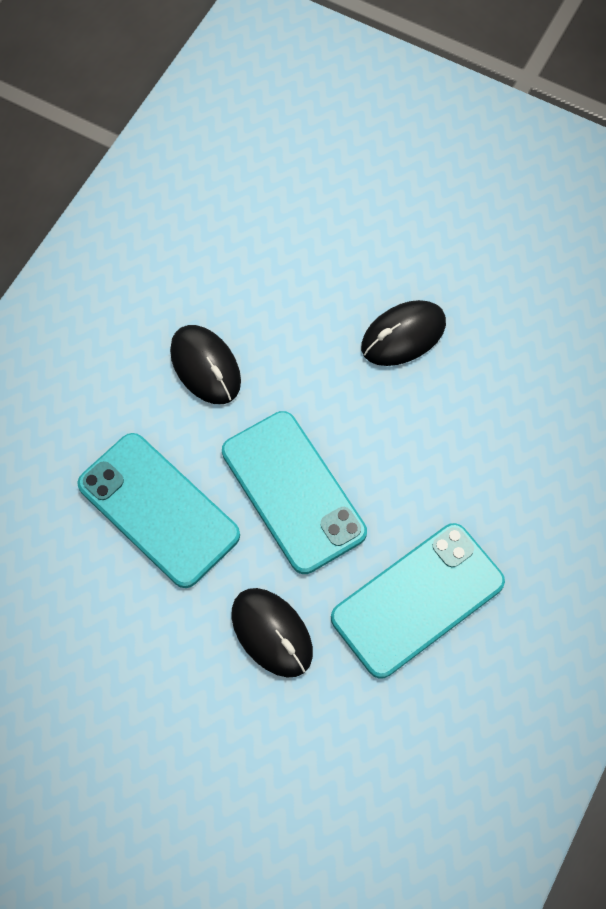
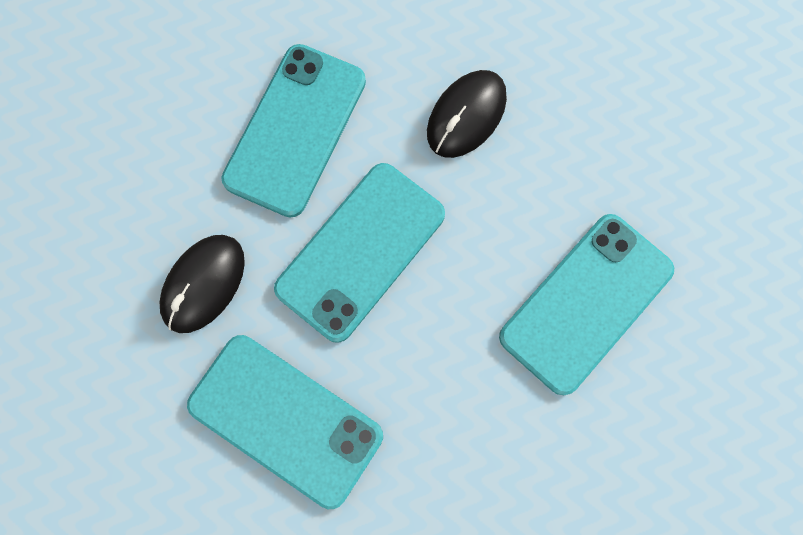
camera: 70 degrees right, 10 degrees up
(403, 335) = (586, 303): black mouse -> turquoise phone

